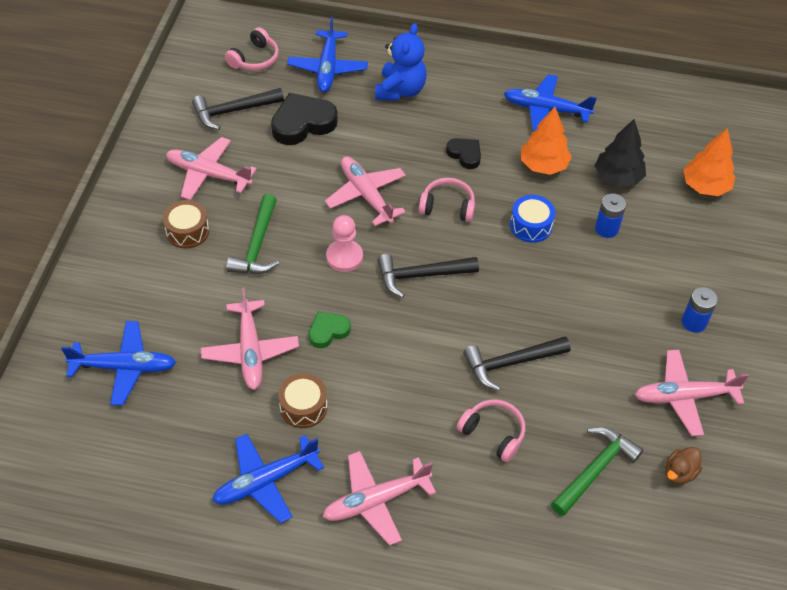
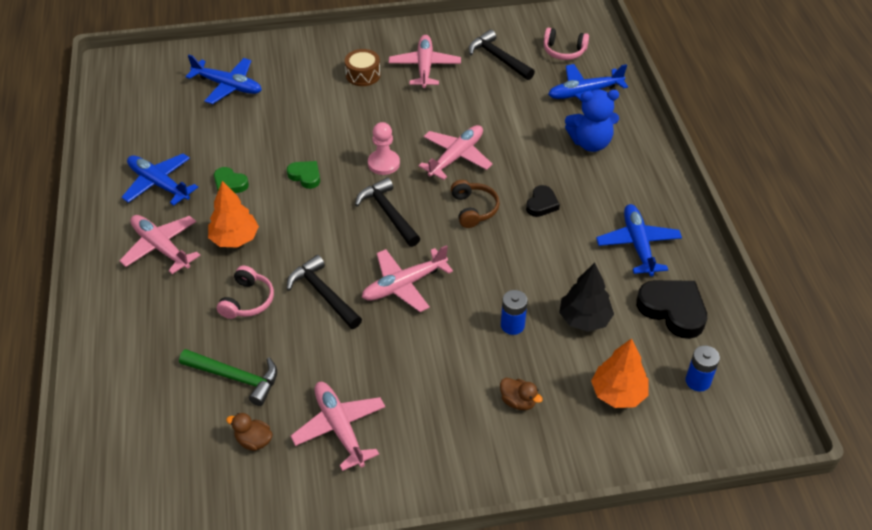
camera: 70 degrees right, 5 degrees down
(124, 367) = (228, 86): blue plane -> blue plane turned 45 degrees counterclockwise
(250, 350) = (269, 141): pink plane -> pink plane (404, 285)
(257, 245) = (369, 113): green hammer -> none
(303, 123) = (511, 98): black heart -> black heart (673, 310)
(303, 407) = (230, 184): brown drum -> green heart
(447, 206) = (473, 209): pink headphones -> brown headphones
(531, 226) = (484, 270): blue drum -> none
(543, 165) = (564, 260): orange tree -> orange tree (235, 239)
(693, 255) = (518, 401): none -> brown duck
(694, 322) = (432, 418): blue battery -> blue battery (698, 381)

